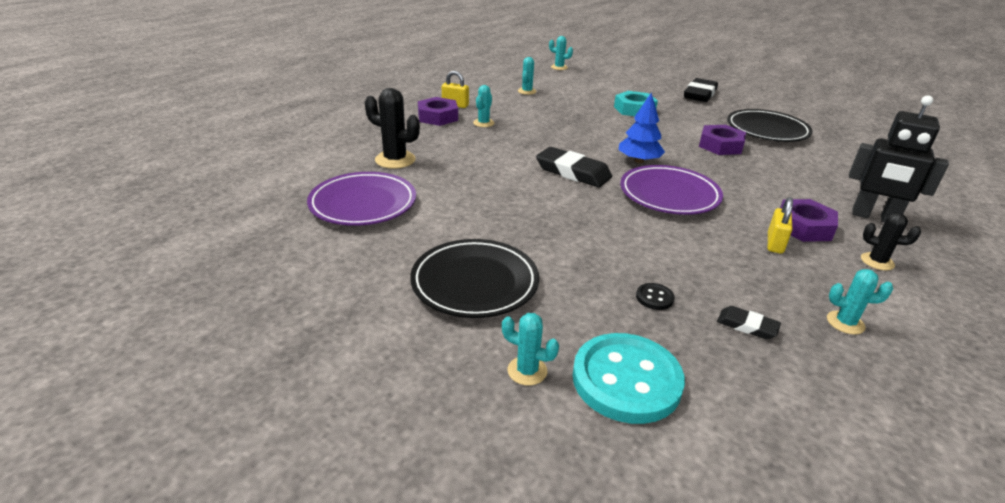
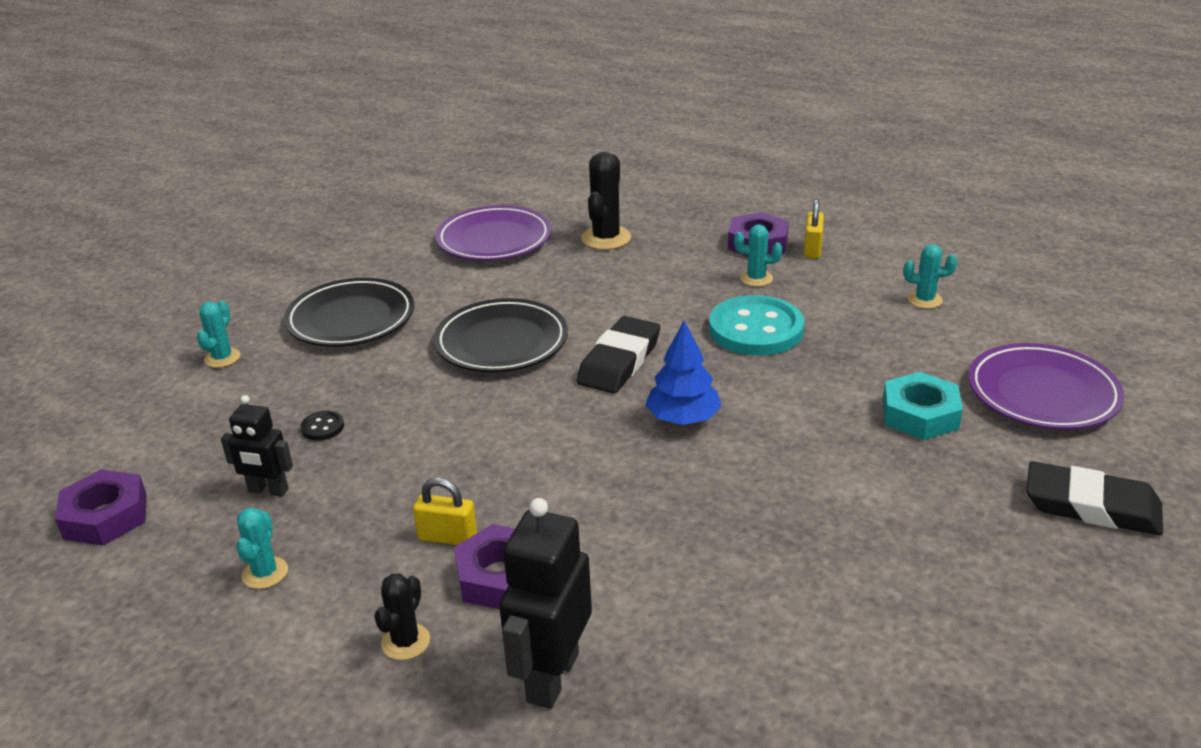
camera: 85 degrees right, 0 degrees up
(559, 67) = (1098, 322): turquoise cactus -> none
(626, 380) = (200, 409): turquoise button -> turquoise button (756, 329)
(669, 195) = (573, 445): purple plate -> purple plate (1042, 393)
(720, 145) = (795, 513): purple nut -> purple nut (105, 516)
(747, 326) = (268, 490): black eraser -> black robot
(767, 130) = (921, 591): black plate -> black plate (501, 342)

